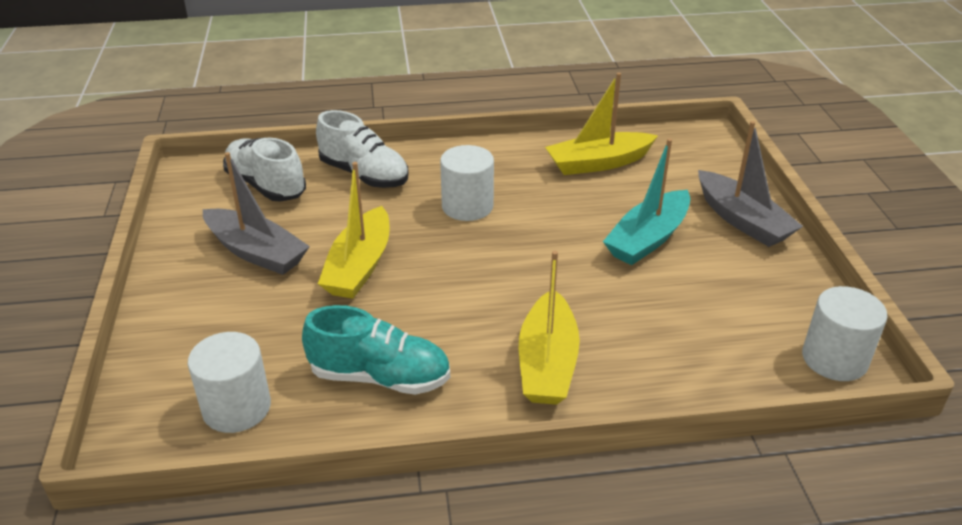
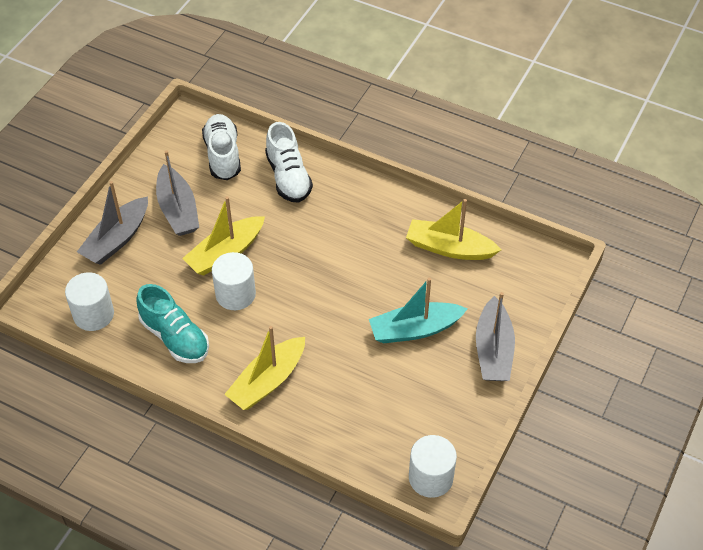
camera: 35 degrees right, 15 degrees up
(197, 313) = (117, 239): none -> grey boat
(467, 206) = (328, 240): white cylinder -> white cylinder (235, 294)

